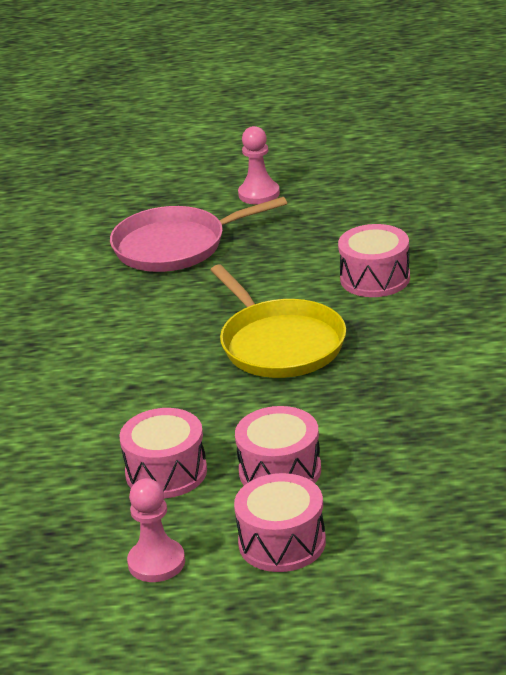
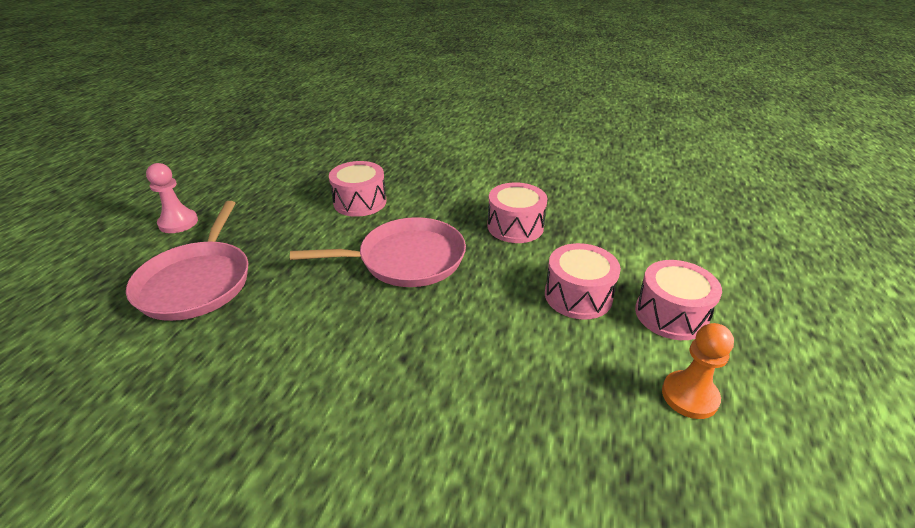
camera: 75 degrees left, 5 degrees up
(156, 562) = (689, 396): pink pawn -> orange pawn
(166, 472) = (554, 361): pink drum -> pink drum (515, 226)
(279, 344) = (406, 259): yellow pan -> pink pan

